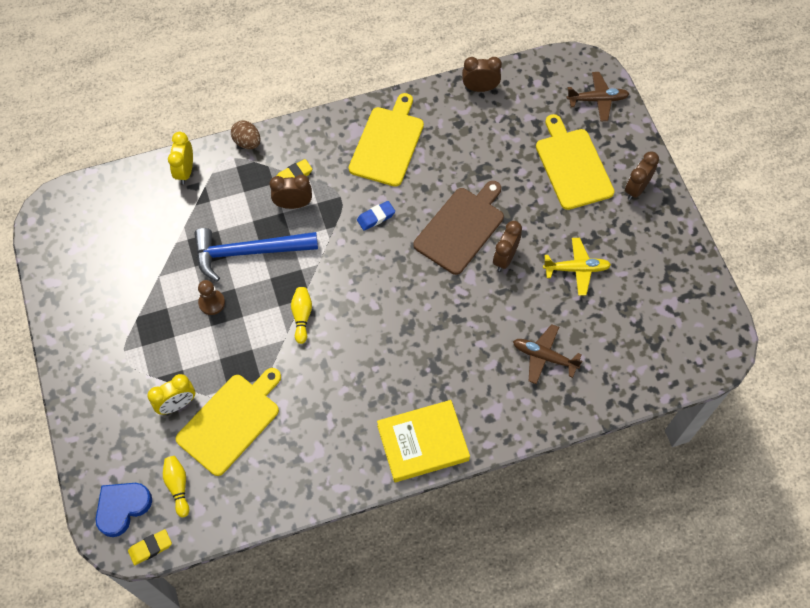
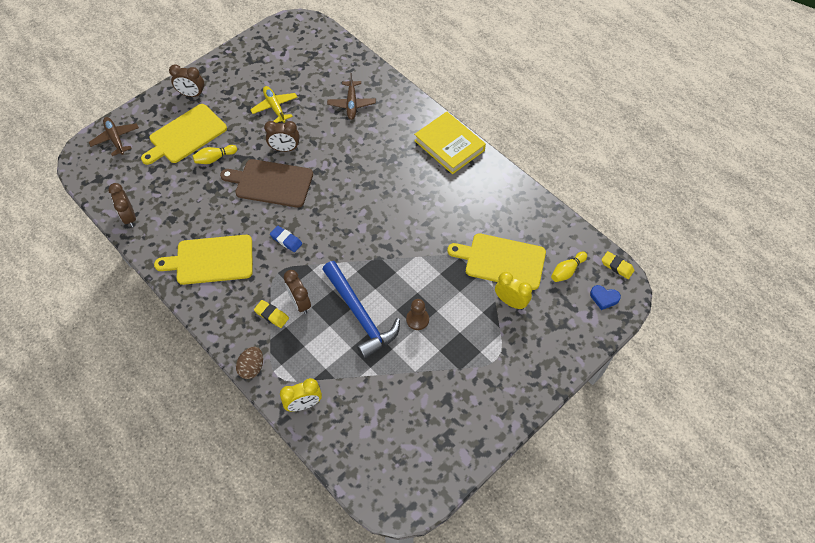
camera: 115 degrees left, 5 degrees down
(122, 508) = (604, 298): blue heart -> blue heart, size x0.62
(302, 316) = (396, 253): yellow bowling pin -> yellow bowling pin (214, 158)

